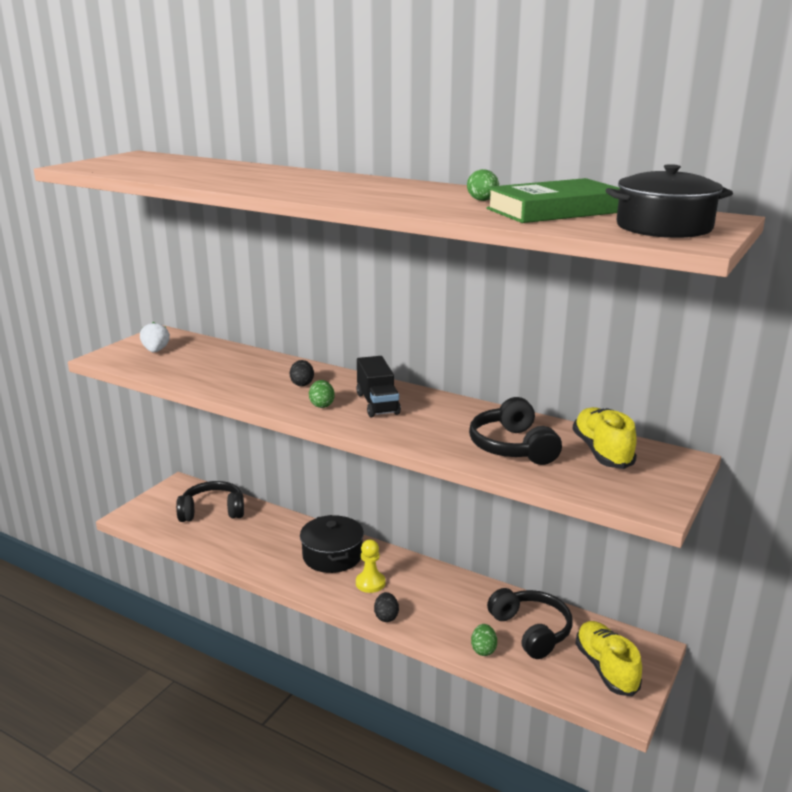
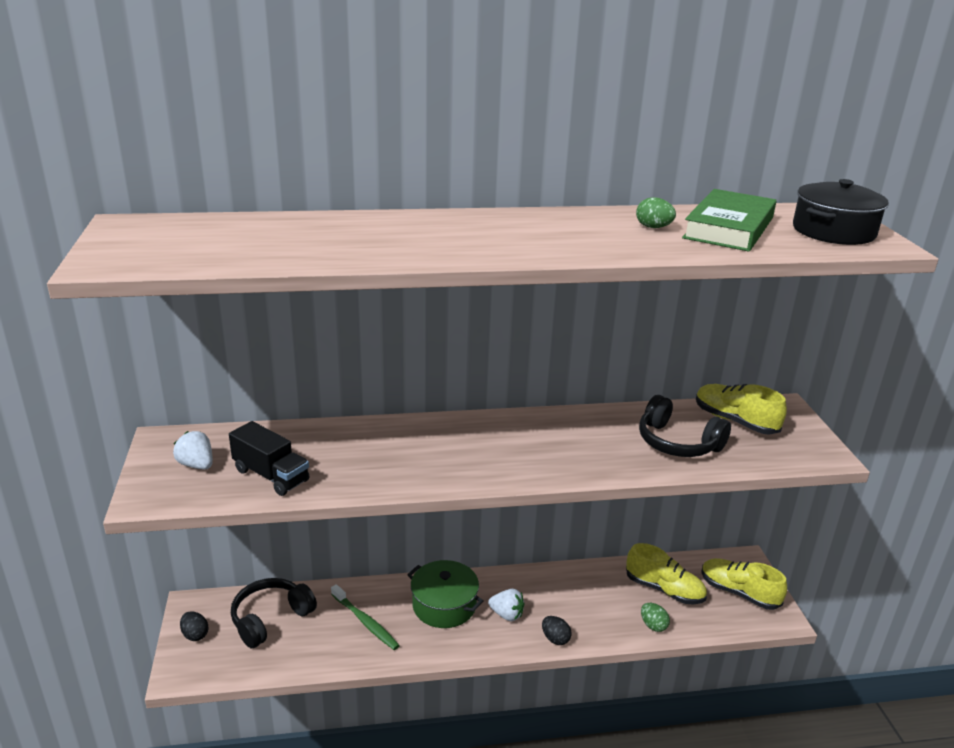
camera: 40 degrees left, 5 degrees up
(266, 541) = (365, 622): none -> green toothbrush
(302, 384) = (420, 446): black egg -> black egg (195, 635)
(322, 405) = (475, 464): green egg -> none
(332, 556) = (444, 605): black pot -> green pot
(370, 583) = (506, 614): yellow pawn -> white strawberry
(377, 403) = (518, 442): black truck -> black truck (271, 475)
(531, 631) = (664, 589): black headphones -> yellow shoe

